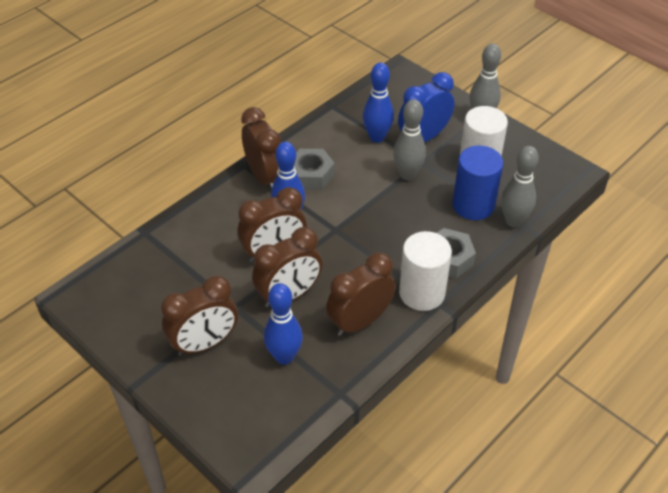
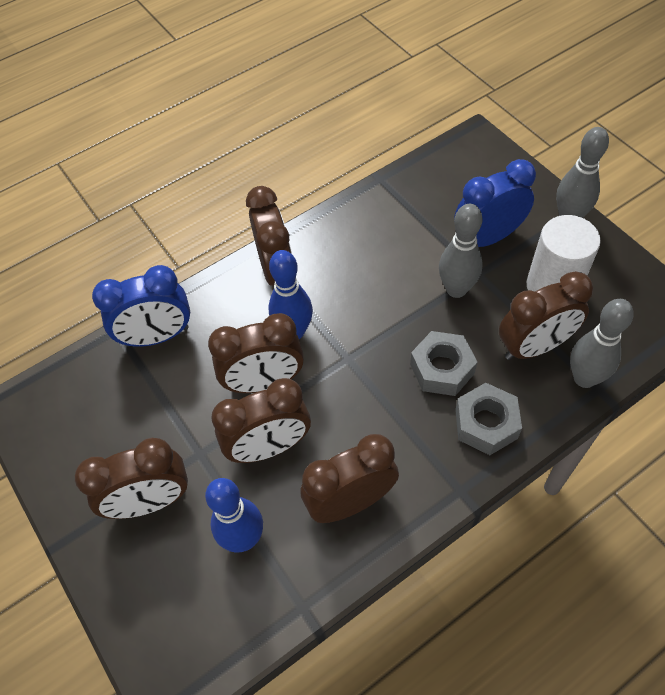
camera: 15 degrees right, 10 degrees up
(180, 233) = (157, 336): none -> blue clock
(311, 175) = (334, 275): grey nut -> grey nut (442, 369)
(377, 137) = (428, 230): blue bowling pin -> none
(422, 293) = (440, 471): white cylinder -> none
(473, 205) = (534, 347): blue cylinder -> brown clock

